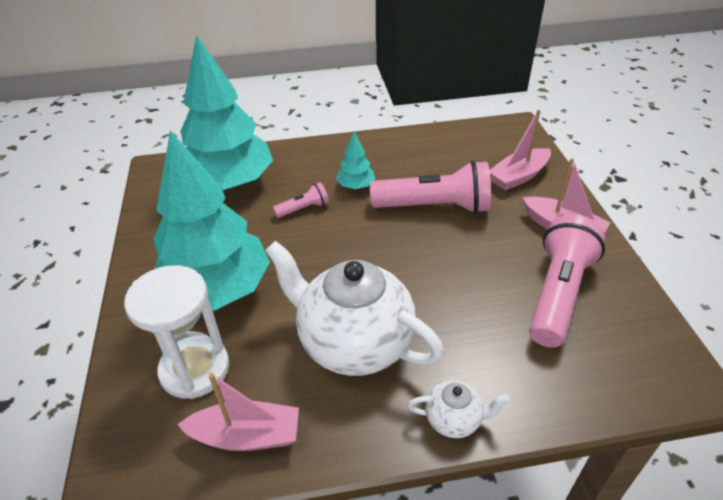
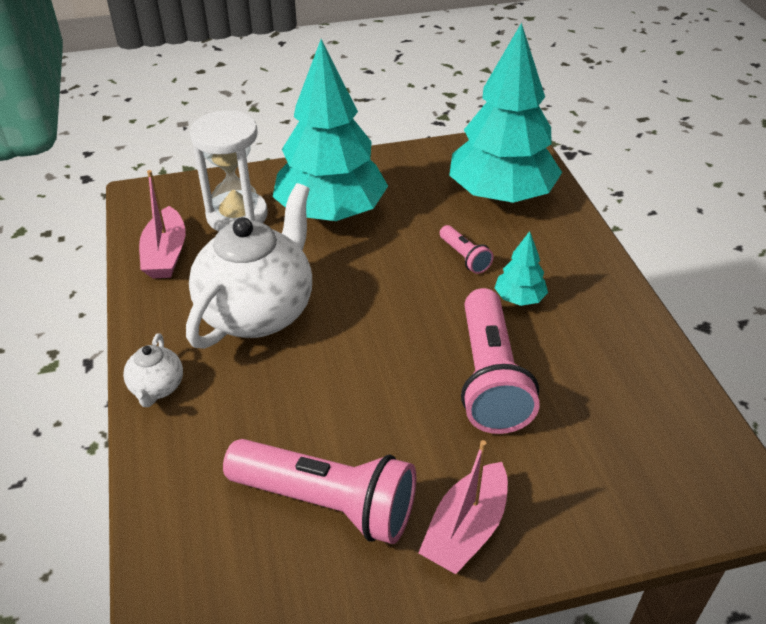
camera: 85 degrees right, 0 degrees up
(518, 176) = (589, 485): pink boat -> none

